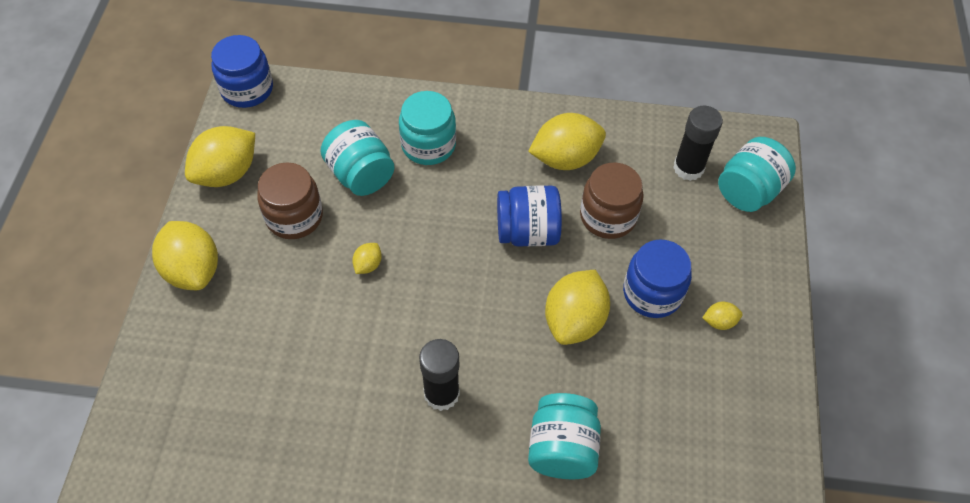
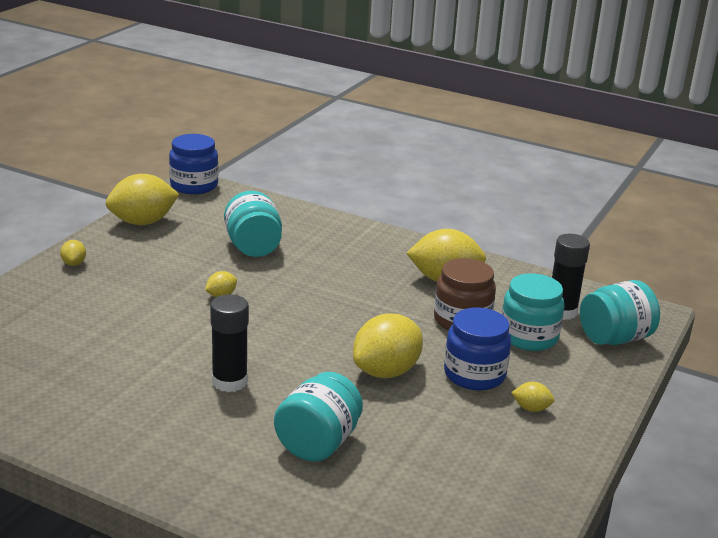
camera: 20 degrees right, 30 degrees down
(193, 270) = (74, 263): yellow lemon -> yellow lemon, size x0.46
(294, 217) = (179, 256): brown jar -> none
(428, 145) = (324, 245): turquoise jar -> turquoise jar (528, 337)
(527, 232) = (378, 311): blue jar -> none

